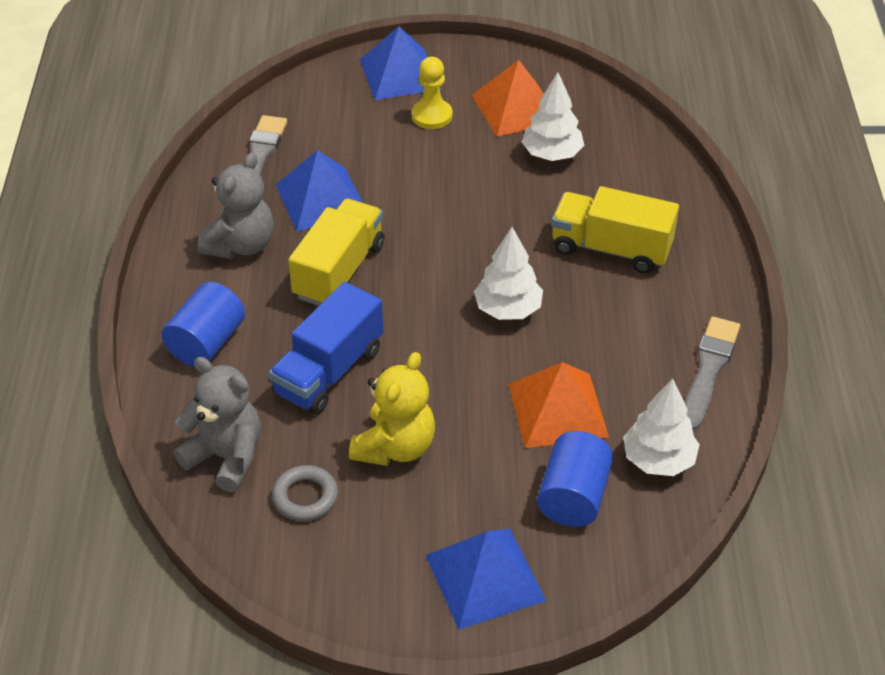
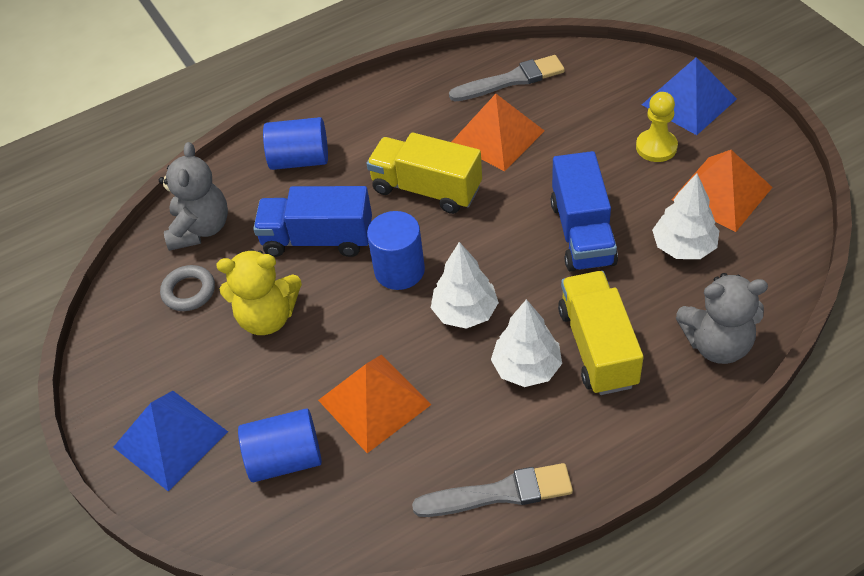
camera: 65 degrees right, 5 degrees up
(241, 245) = (410, 122): grey teddy bear -> grey teddy bear (717, 344)
(321, 198) = (497, 137): blue pyramid -> orange pyramid
(339, 271) = (426, 189): yellow truck -> yellow truck turned 150 degrees counterclockwise
(421, 331) = (399, 270): none -> blue cylinder
(485, 201) = (582, 233): none -> blue truck
(658, 460) = (363, 502): white tree -> white tree (526, 368)

